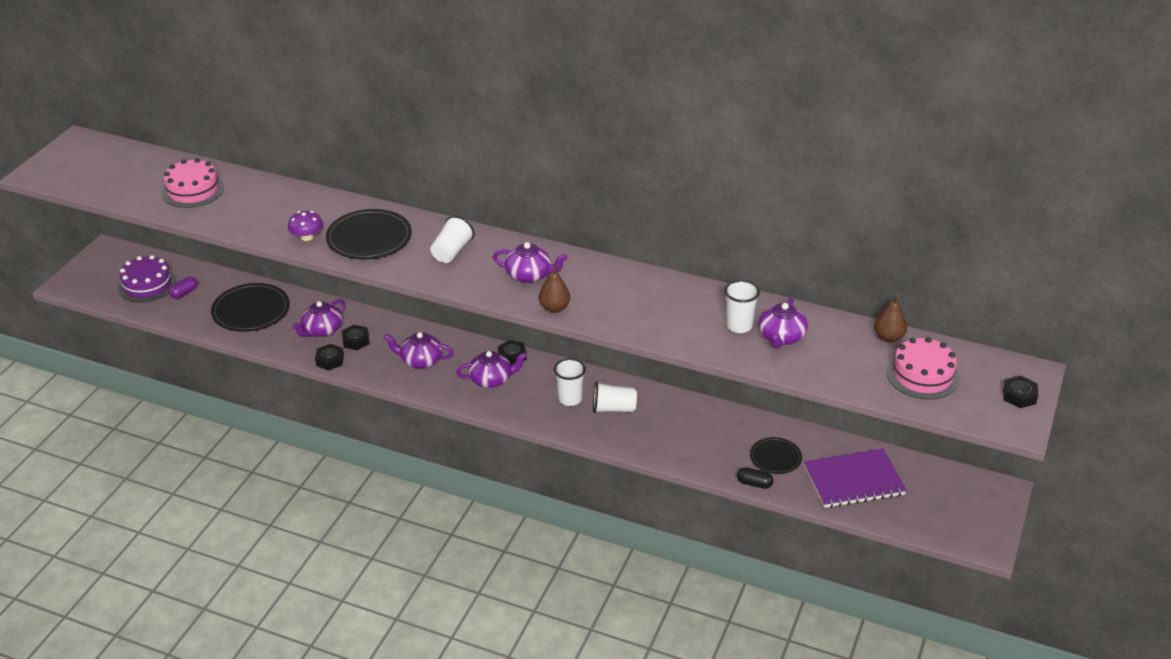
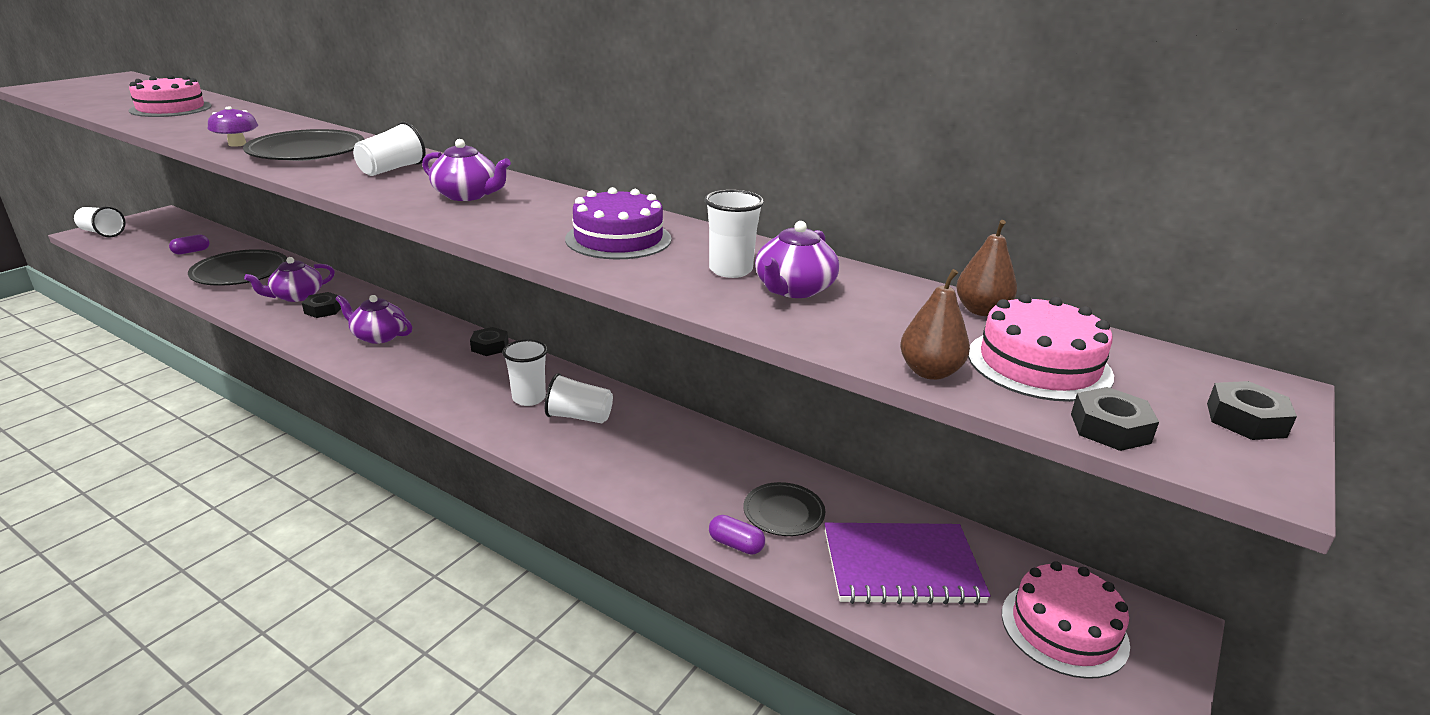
camera: 10 degrees right, 10 degrees down
(80, 282) = (102, 233): none -> white cup
(147, 285) = (163, 242): purple cake -> purple cake (618, 239)
(330, 360) = (276, 323): black nut -> black nut (1110, 428)
(491, 379) = (446, 365): purple teapot -> none
(554, 308) = (468, 224): brown pear -> brown pear (930, 372)
(754, 484) = (736, 545): black capsule -> purple capsule
(947, 501) = (1064, 628): none -> pink cake

